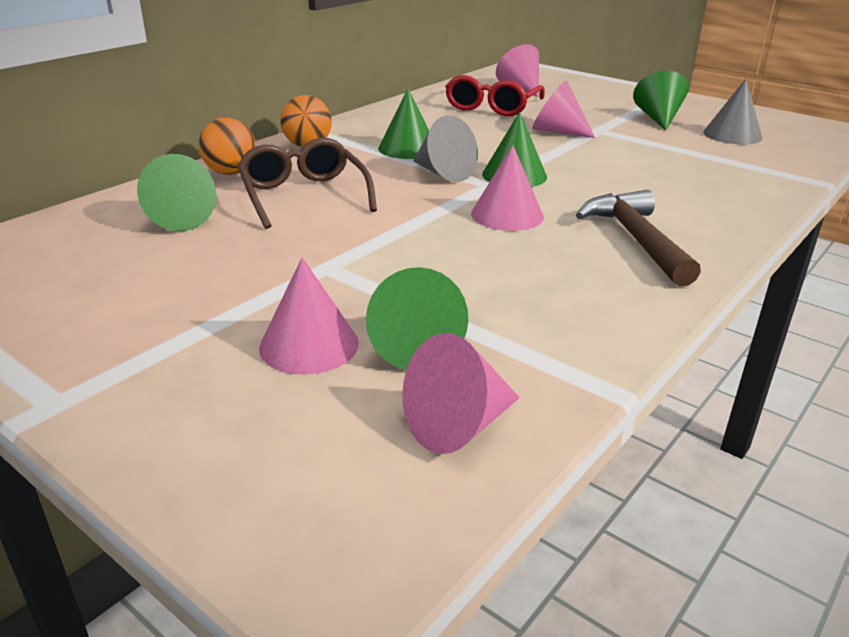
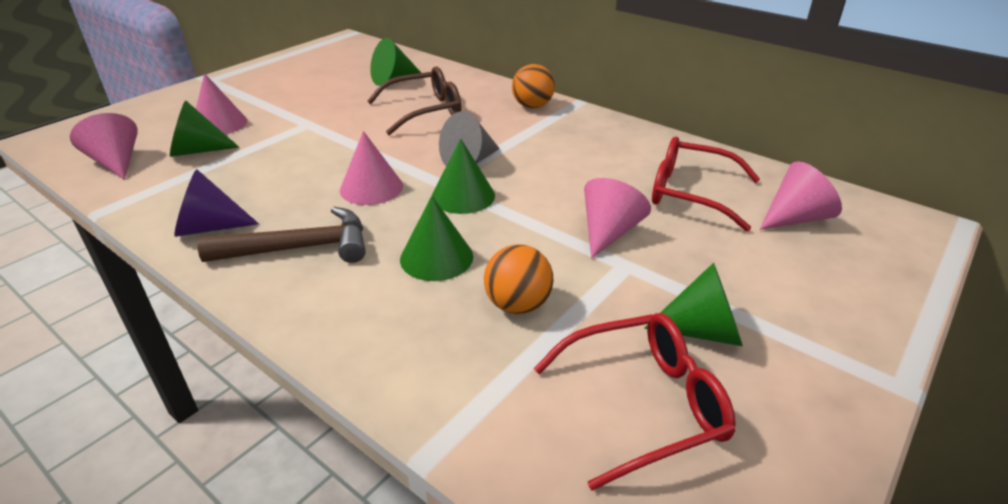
camera: 90 degrees right, 5 degrees up
(230, 172) = (471, 86): orange ball -> orange ball (518, 305)
(407, 148) = (533, 146): green cone -> green cone (436, 257)
(622, 296) = (209, 227): none -> purple cone
(732, 135) = (644, 404): grey cone -> red glasses

